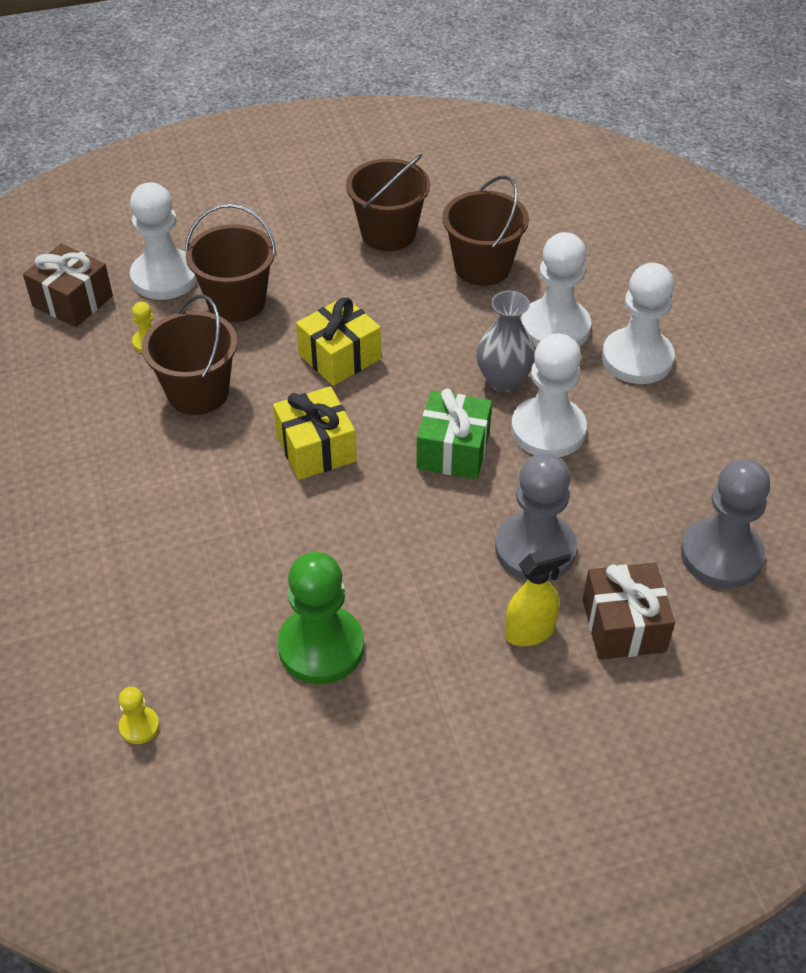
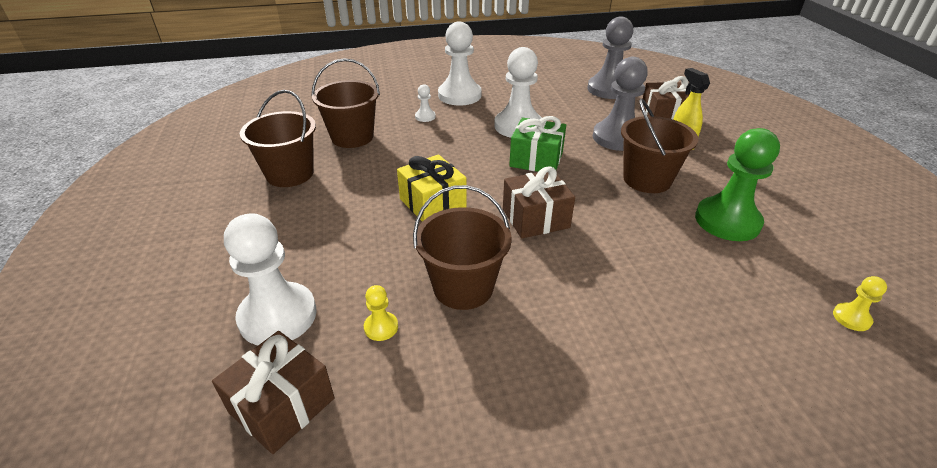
camera: 85 degrees left, 10 degrees down
(236, 302) = (342, 261): brown bucket -> brown bucket (647, 179)
(316, 448) = (535, 218): yellow gift -> brown gift
(503, 380) = (471, 137): grey vase -> none
(555, 328) = (425, 117): white pawn -> white pawn, size x0.44

